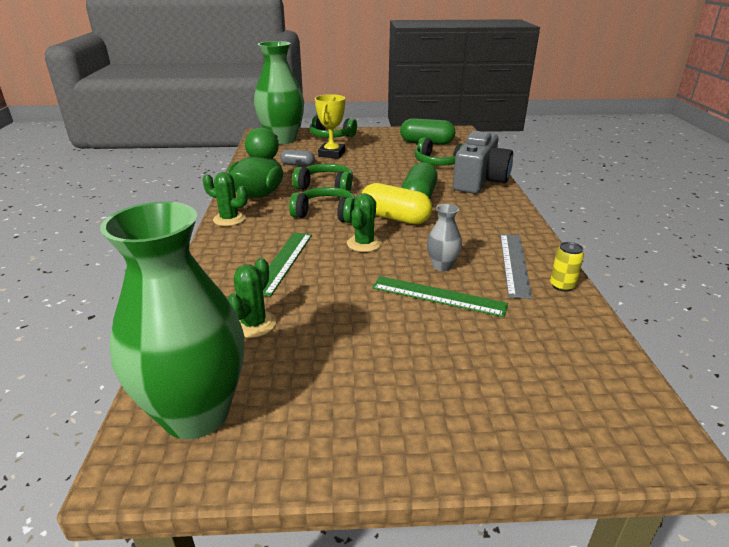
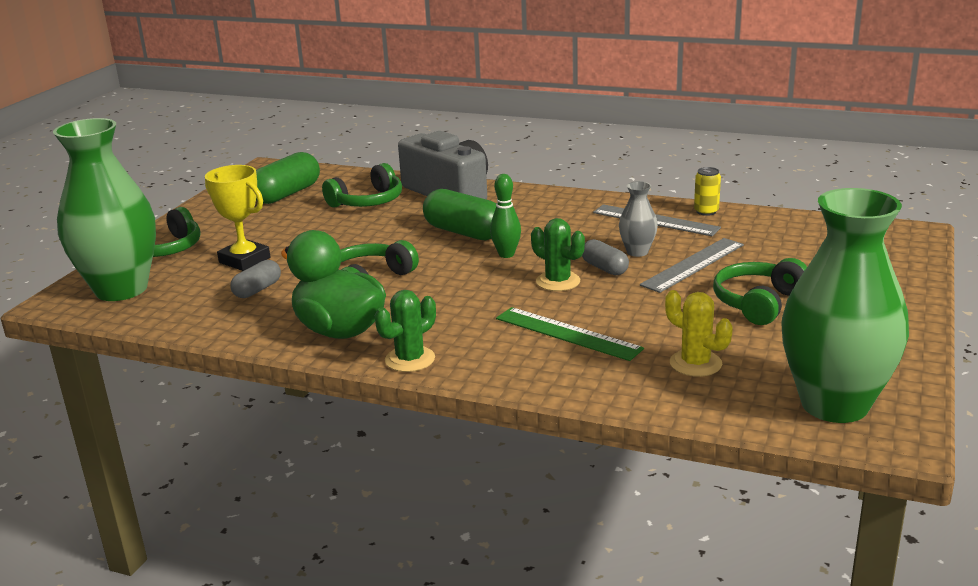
camera: 65 degrees left, 5 degrees down
(254, 324) = (695, 363): green cactus -> yellow cactus
(326, 214) = (456, 292): green headphones -> green headphones (758, 302)
(395, 218) = (506, 254): yellow capsule -> green bowling pin
(400, 257) = (604, 268): none -> grey capsule
(438, 296) = (693, 265): green ruler -> grey ruler

